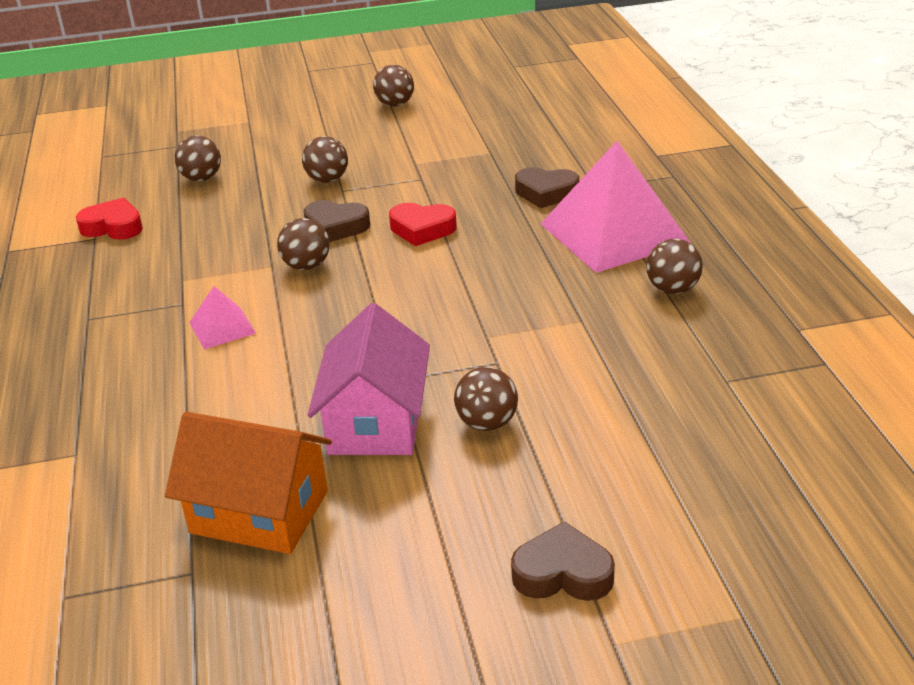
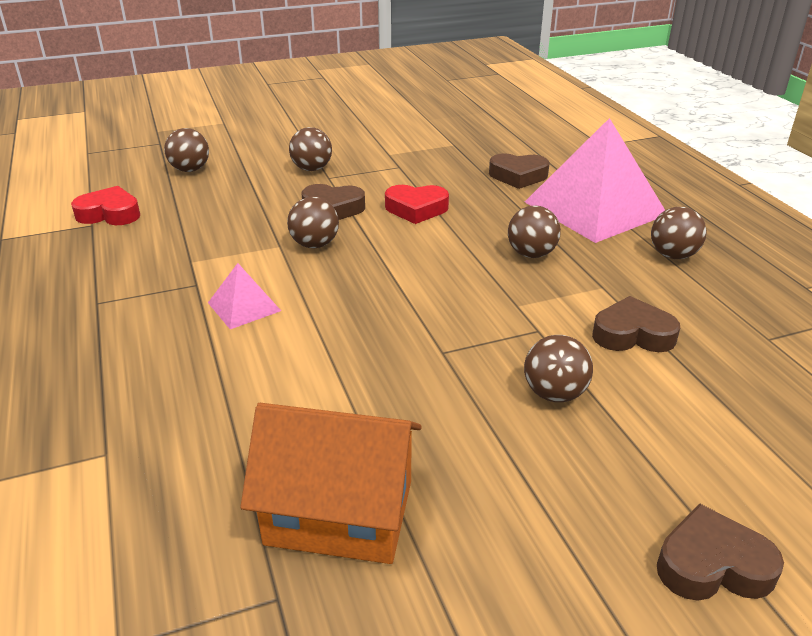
camera: 10 degrees left, 0 degrees up
(375, 422) = (437, 398): pink house -> none
(395, 104) = (354, 108): brown ball -> brown ball (531, 254)
(589, 370) = (632, 334): none -> brown heart

